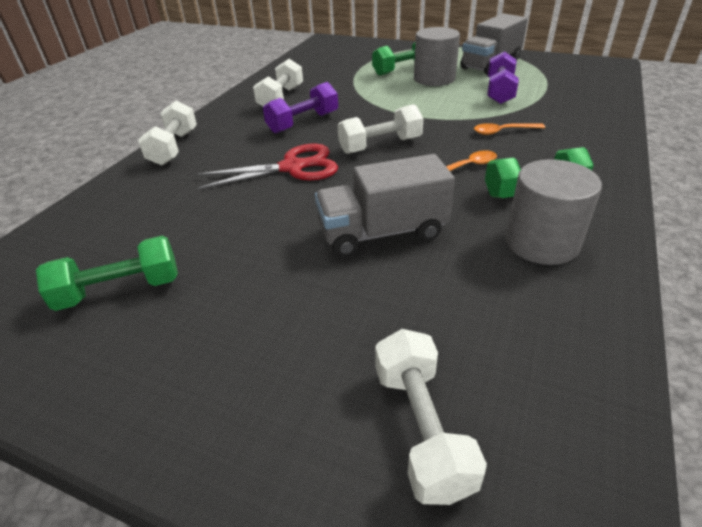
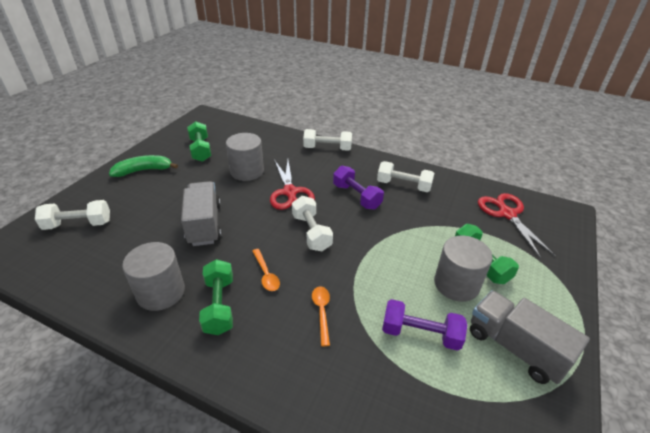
camera: 90 degrees right, 0 degrees up
(189, 372) = (144, 170): none -> green banana
(226, 214) = (247, 171): none -> grey cylinder
(331, 58) = (507, 214): none -> red scissors

